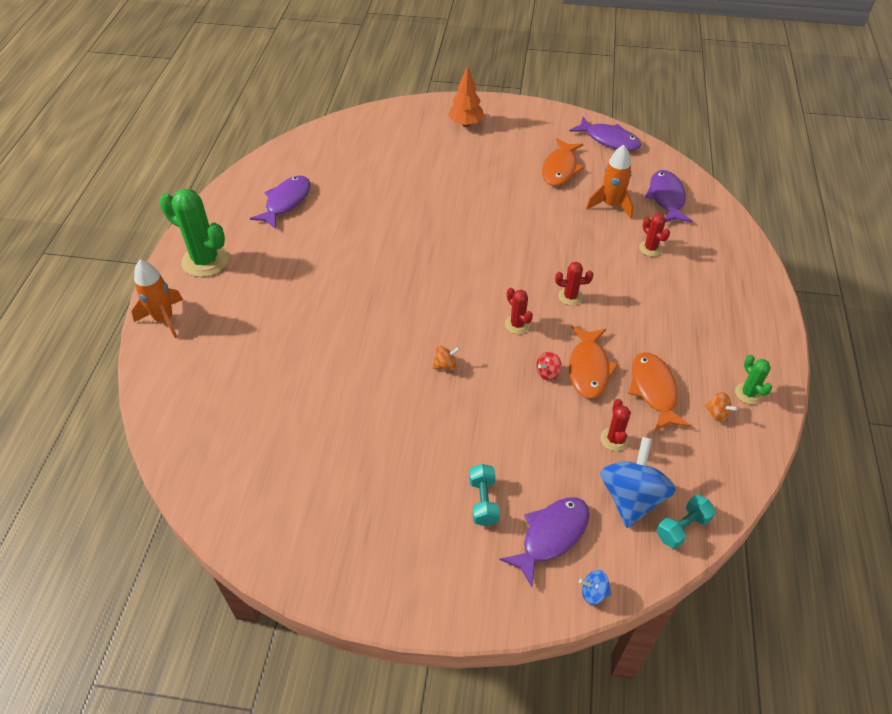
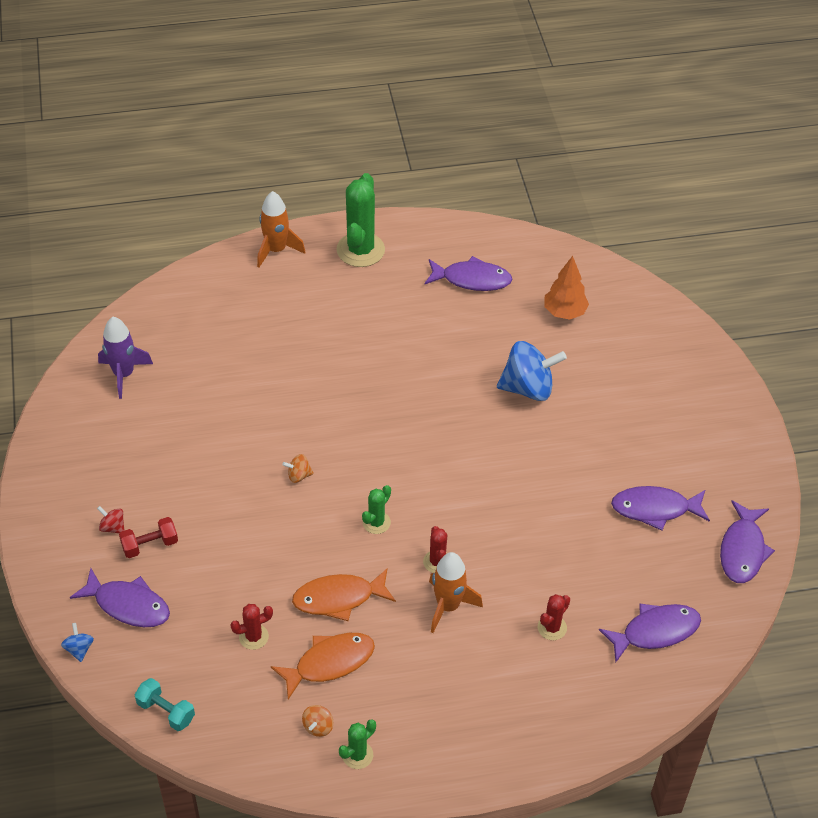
camera: 70 degrees right, 0 degrees up
(251, 480) = (124, 374): none -> purple rocket
(445, 365) = (298, 475): orange spinning top -> orange spinning top turned 120 degrees clockwise
(466, 124) = (691, 395): orange tree -> orange tree (564, 312)
(483, 501) = (150, 545): turquoise dumbbell -> red dumbbell
(517, 324) = (376, 522): red cactus -> green cactus
(548, 373) = (319, 563): red spinning top -> red spinning top (113, 527)
(560, 169) = (655, 509): orange fish -> purple fish
(611, 205) = (612, 574): orange rocket -> orange rocket (448, 606)
(631, 497) = (188, 663): blue spinning top -> blue spinning top (528, 388)

